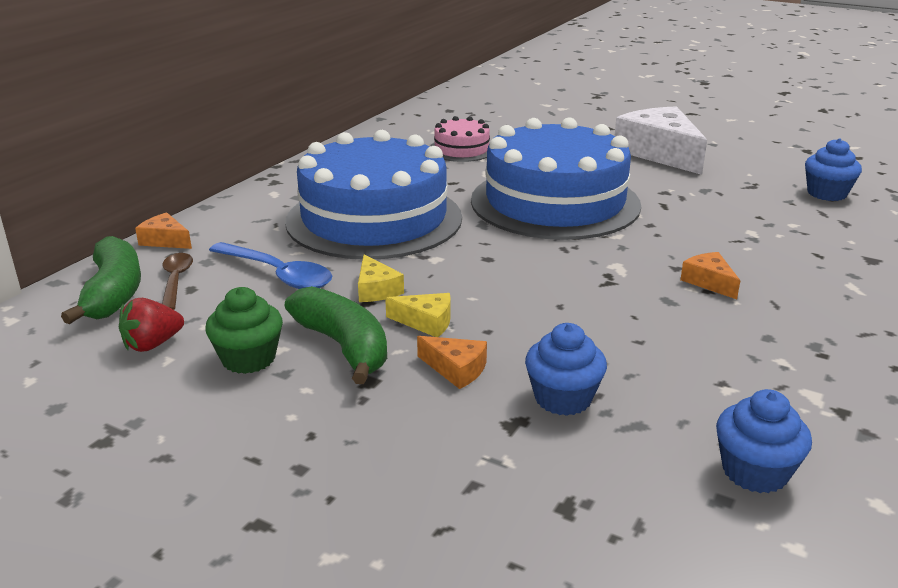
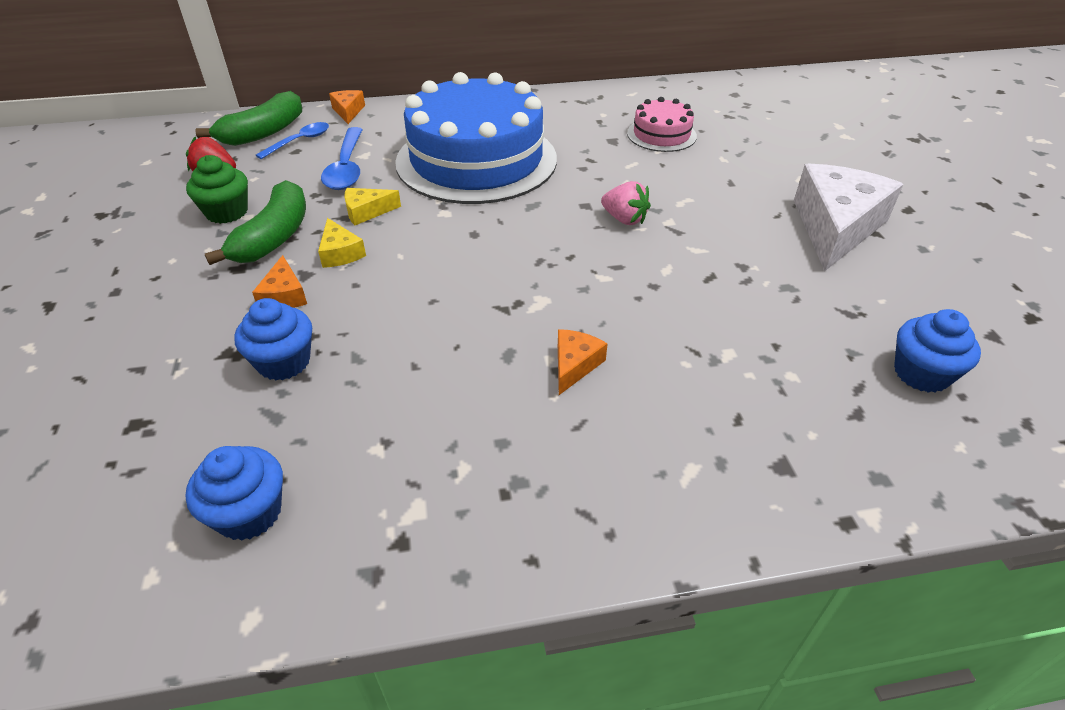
camera: 50 degrees right, 15 degrees up
(176, 281) = (299, 141): brown spoon -> blue spoon
(376, 289) = (367, 212): yellow cheese -> yellow cheese turned 45 degrees clockwise
(555, 202) = (624, 219): blue cake -> pink strawberry

